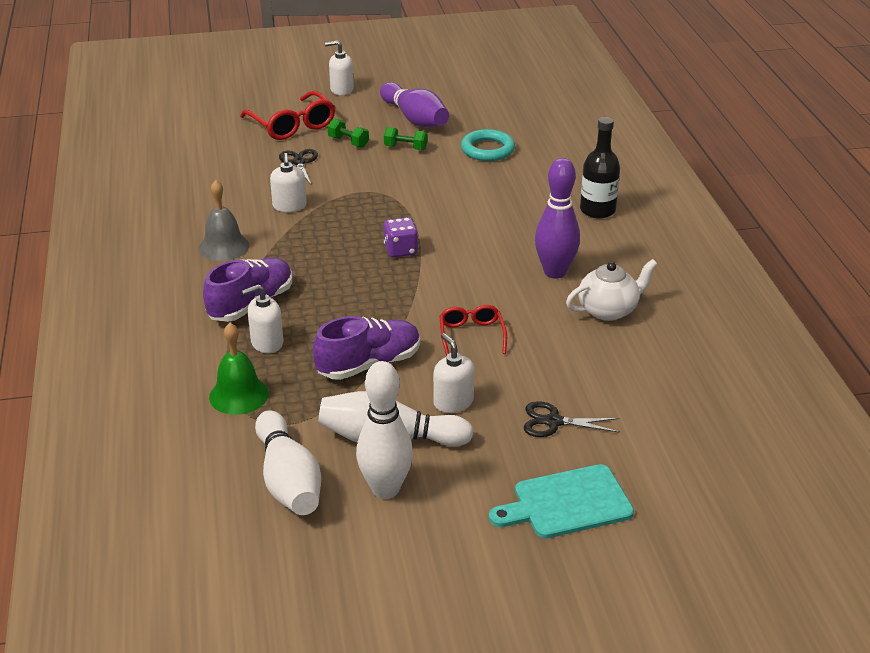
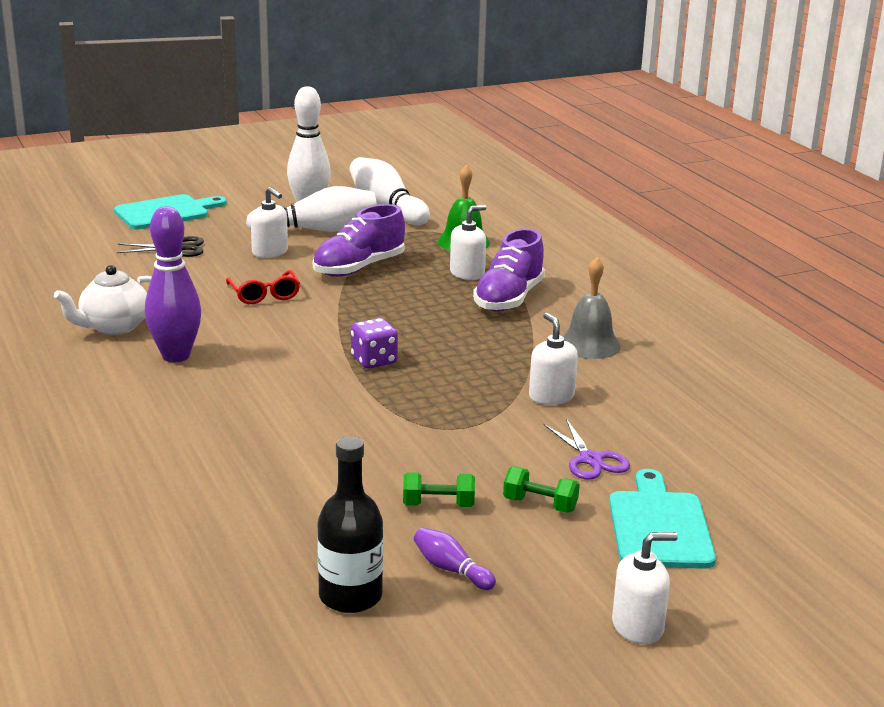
camera: 165 degrees right, 10 degrees down
(292, 125) = (659, 526): red glasses -> turquoise cutting board
(299, 162) = (590, 459): black scissors -> purple scissors
(415, 119) = (451, 569): purple bowling pin -> purple bowling pin, size x0.49
(487, 150) = (296, 518): turquoise ring -> none
(597, 210) = (112, 435): black bottle -> black bottle (350, 596)

